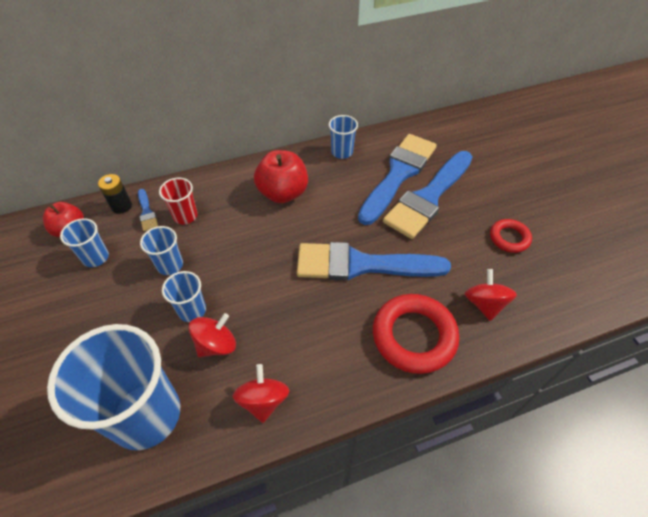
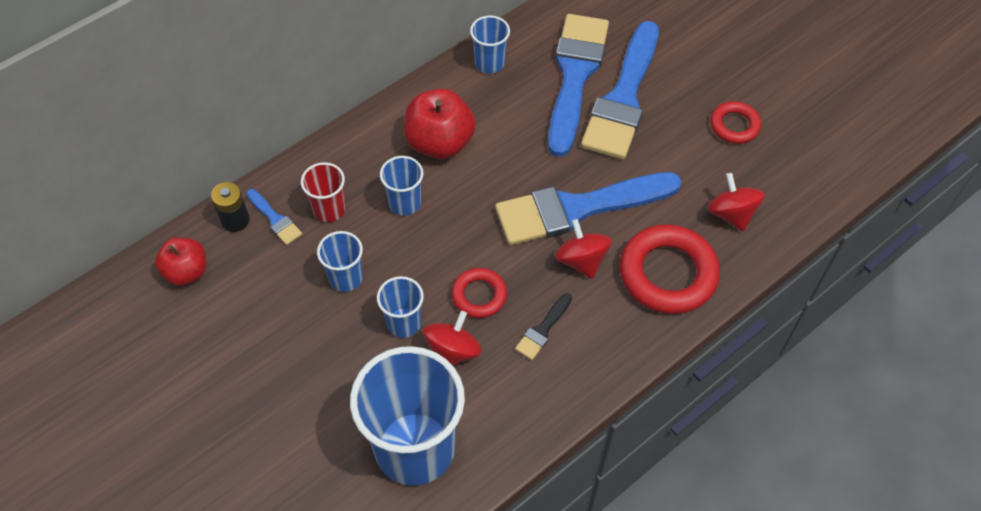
camera: 20 degrees left, 5 degrees up
(96, 257) = (244, 296): blue cup -> blue cup (404, 203)
(257, 307) = (479, 295): none -> red ring
(263, 400) = (535, 392): red spinning top -> red spinning top (581, 260)
(293, 350) = (543, 329): none -> black brush

